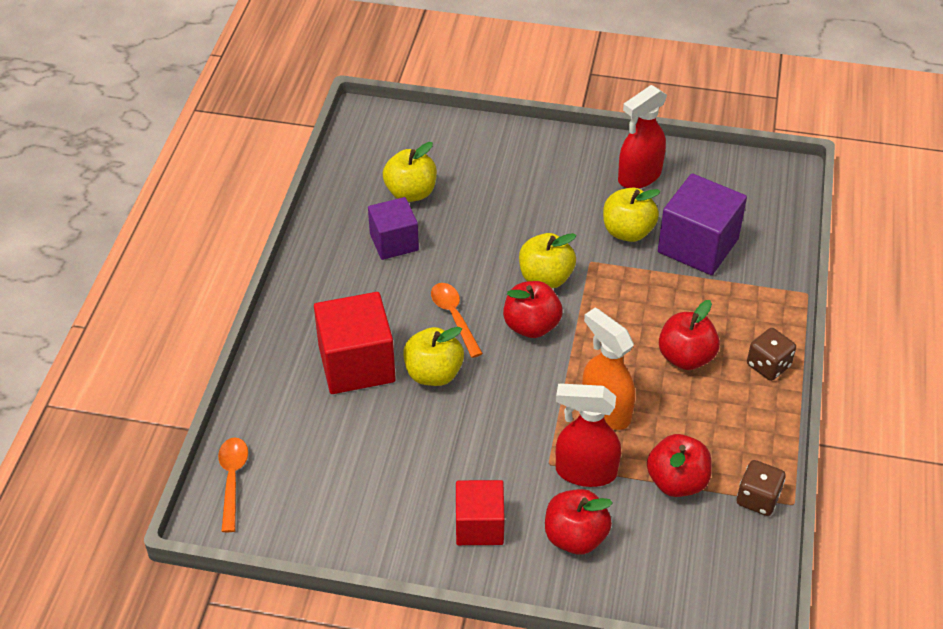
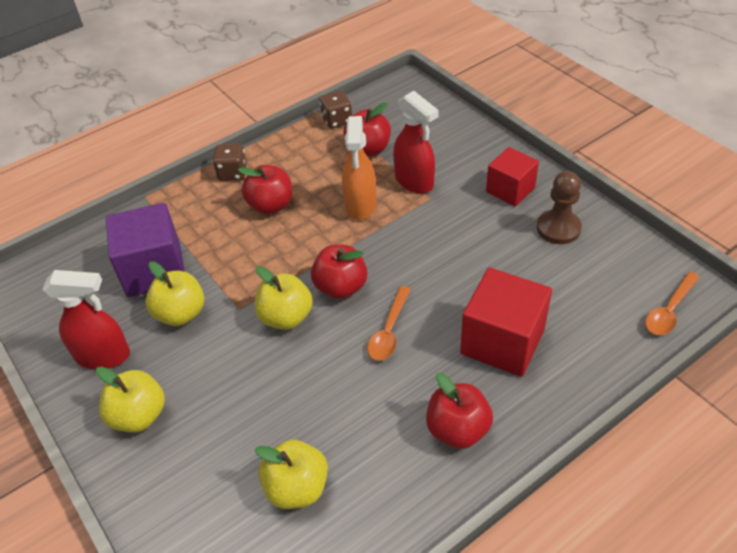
camera: 135 degrees left, 0 degrees up
(393, 507) = (558, 228): none -> brown pawn
(394, 242) = (367, 439): purple cube -> none
(433, 373) = (449, 297): yellow apple -> yellow apple (139, 415)
(575, 537) = (458, 155): red apple -> red apple (457, 429)

